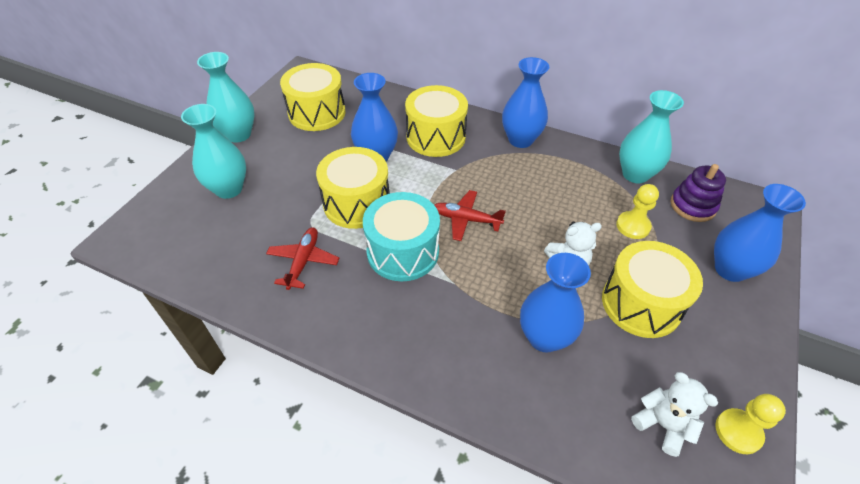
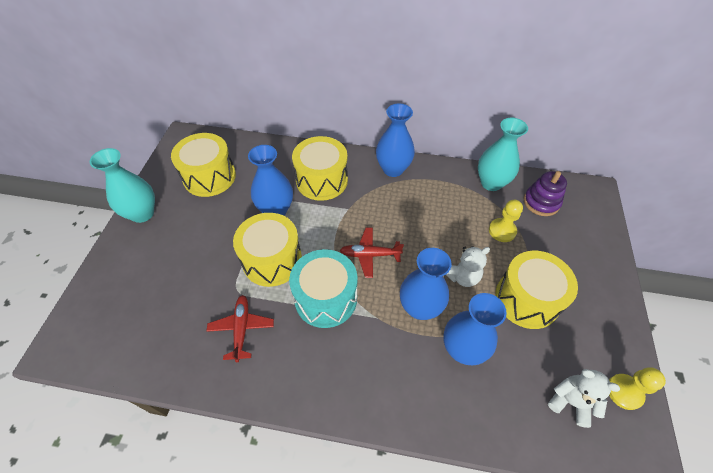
camera: 15 degrees left, 5 degrees up
(229, 189) = (150, 272): turquoise vase -> none
(730, 269) = (582, 253): blue vase -> blue vase (420, 307)

